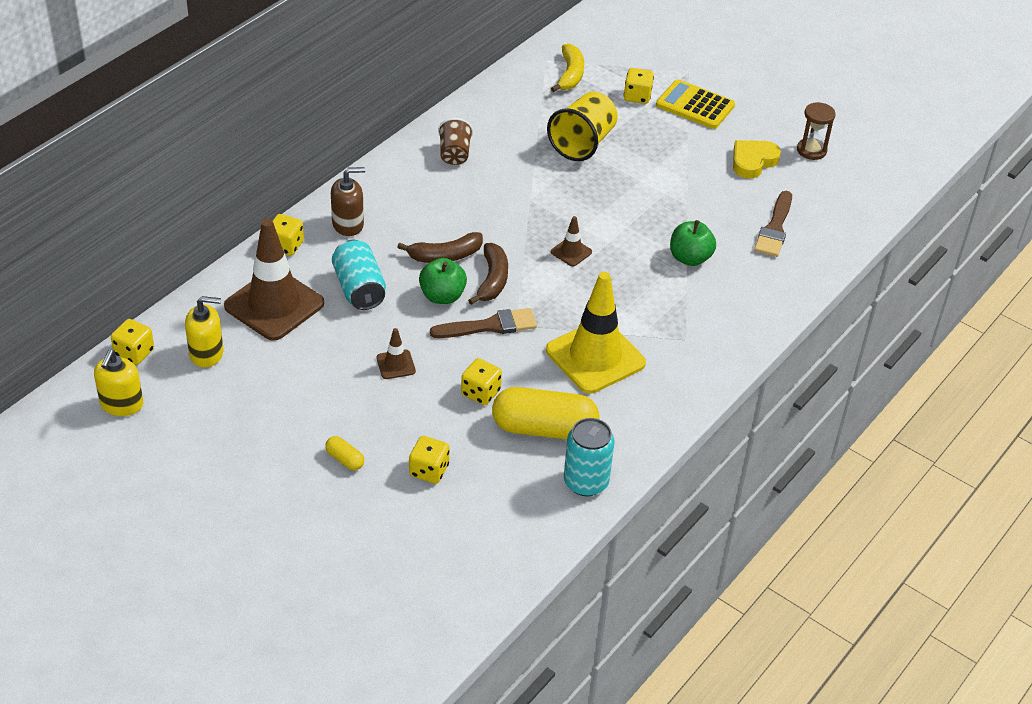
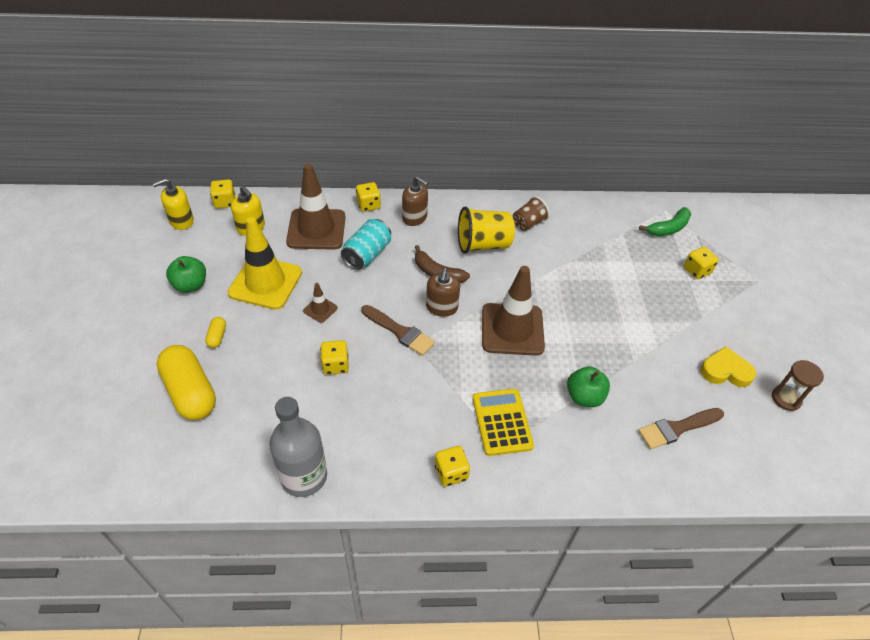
camera: 50 degrees right, 5 degrees up
(429, 470) = (242, 383): yellow dice -> yellow dice (451, 473)
(442, 296) = (401, 293): green apple -> green apple (190, 285)
(492, 280) = (441, 307): brown banana -> brown soap dispenser
(544, 429) = (334, 419): yellow capsule -> yellow capsule (190, 392)
(570, 75) = (668, 228): yellow banana -> green banana
(571, 252) = (512, 329): brown traffic cone -> brown traffic cone, size x2.29
(582, 143) = (617, 272): yellow cup -> yellow cup (483, 244)
(586, 482) = (304, 476): turquoise can -> grey bottle
(595, 357) = (429, 404): yellow traffic cone -> yellow traffic cone (265, 283)
(695, 105) = (732, 304): yellow calculator -> yellow calculator (502, 422)

